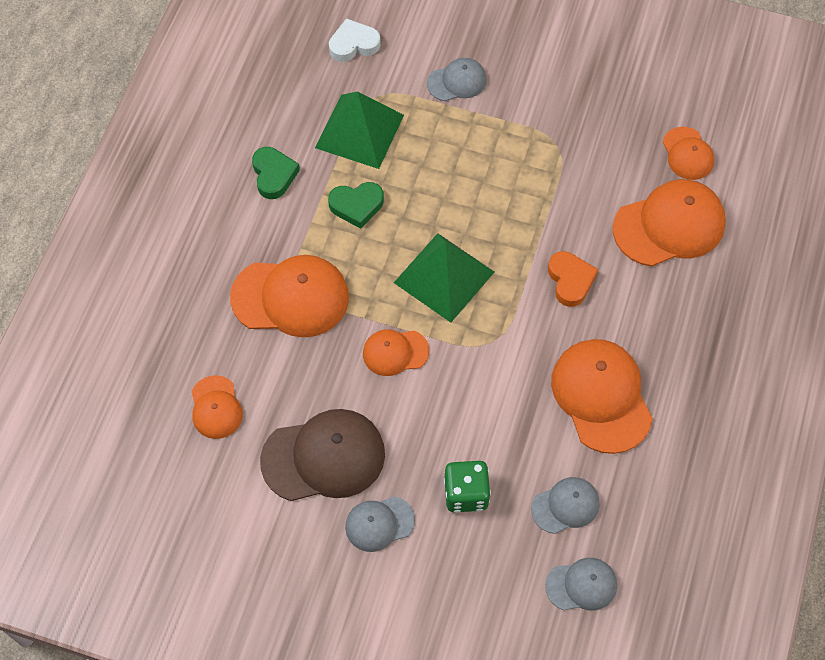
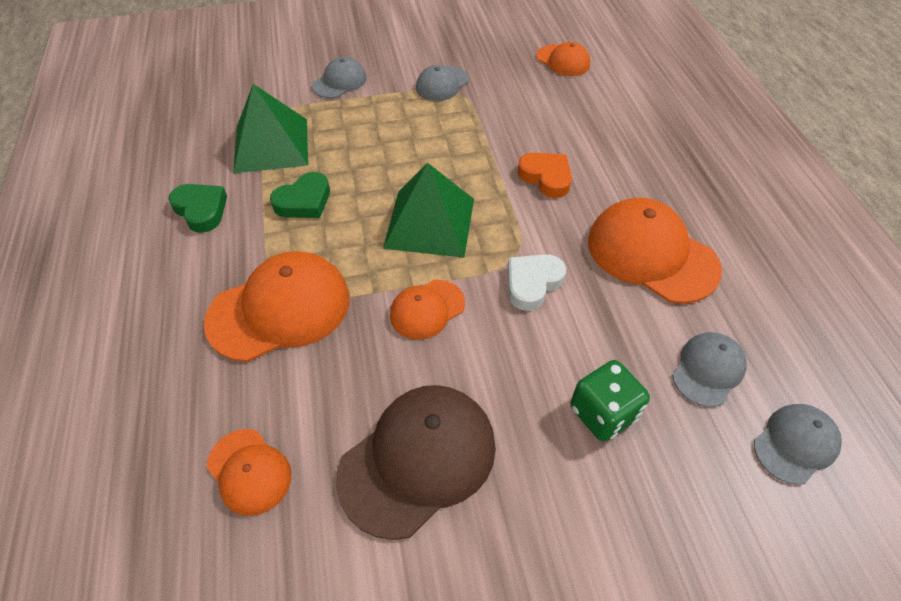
camera: 30 degrees left, 10 degrees down
(353, 44) = (228, 89): white heart -> white heart (532, 283)
(379, 523) = (534, 503): grey cap -> grey cap (442, 84)
(669, 225) = (591, 108): orange cap -> none

